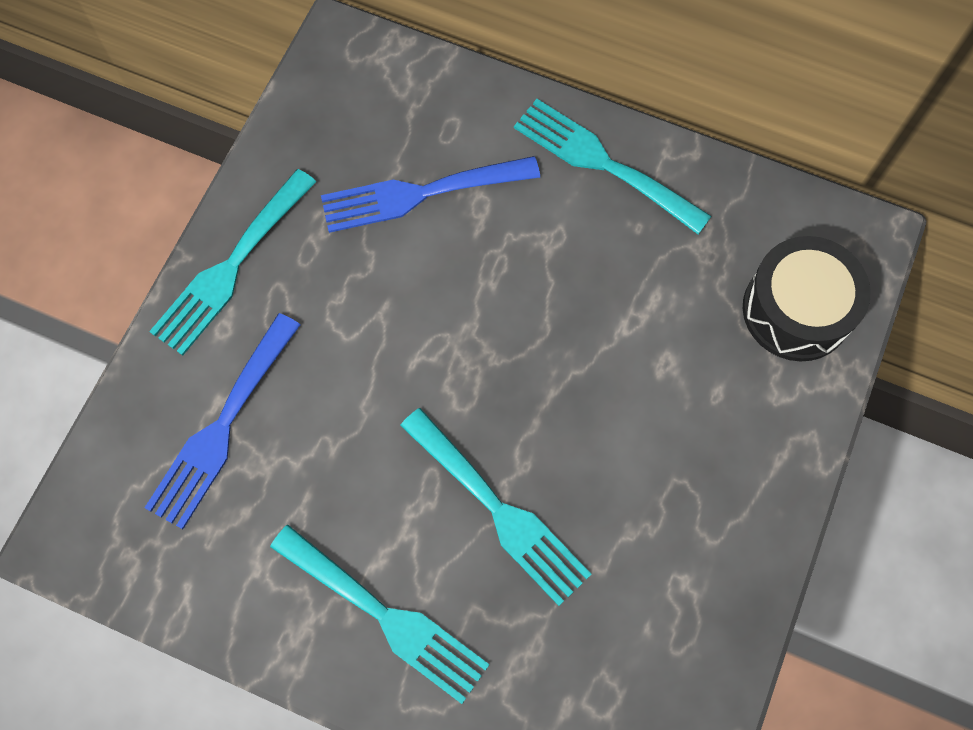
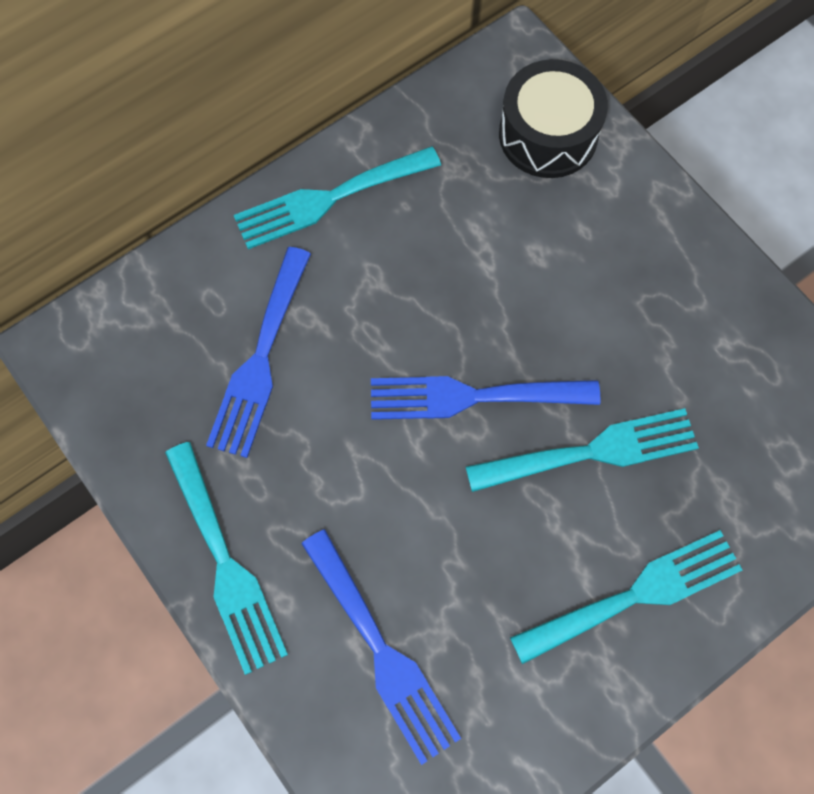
camera: 60 degrees left, 0 degrees up
(489, 380) = (472, 397): none -> blue fork

